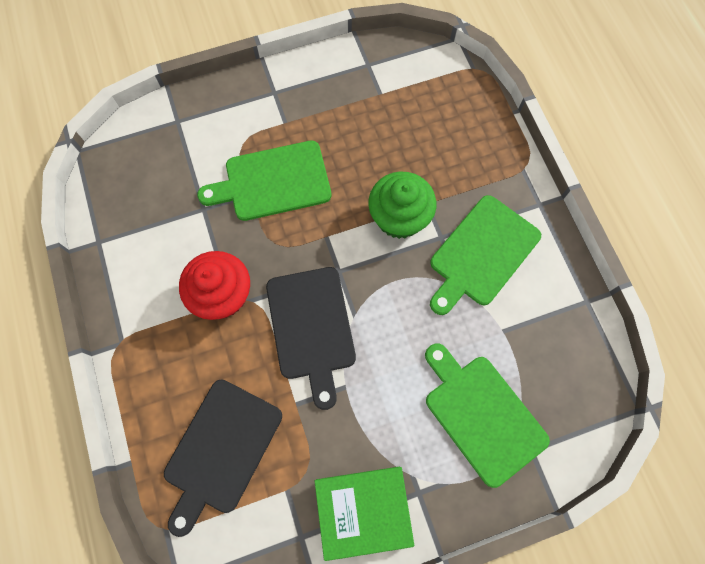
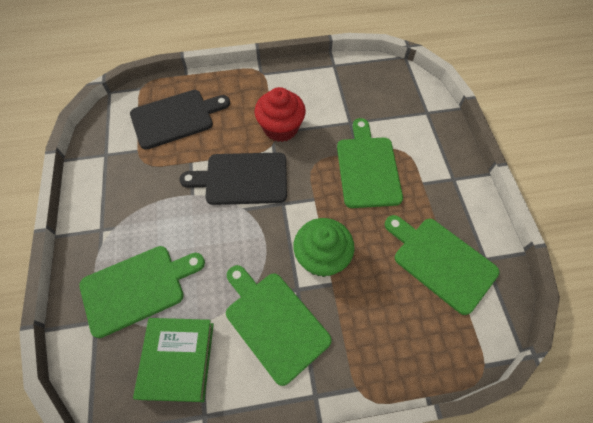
camera: 100 degrees right, 10 degrees down
(221, 450) = (176, 118): black cutting board -> black cutting board turned 120 degrees clockwise
(363, 511) = (105, 192): green book -> green book (178, 360)
(379, 103) = (441, 261): none -> green cutting board

